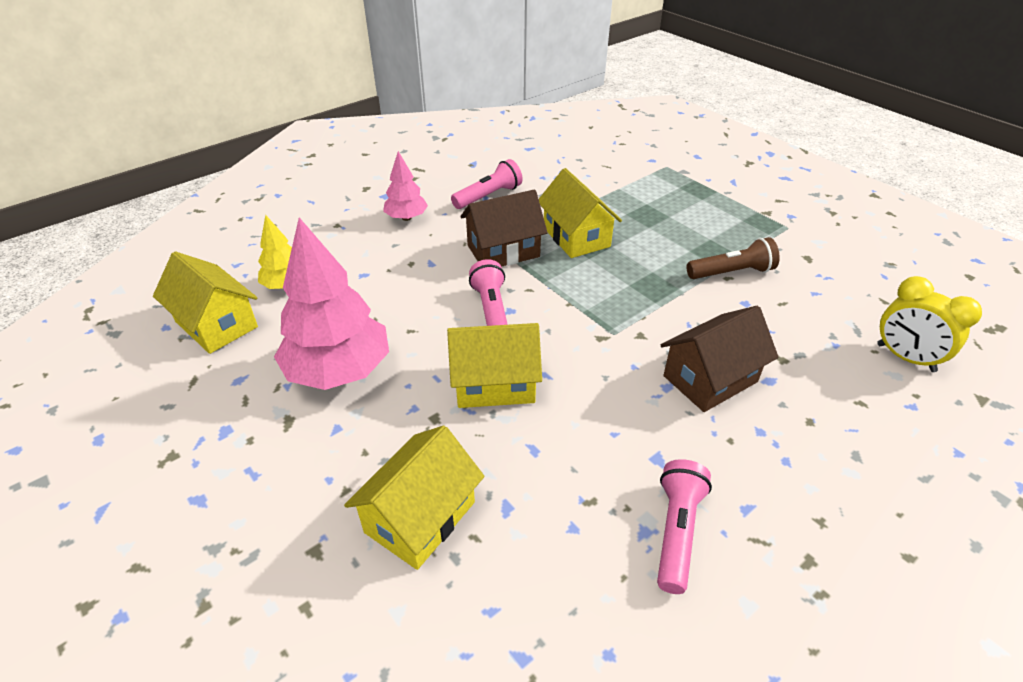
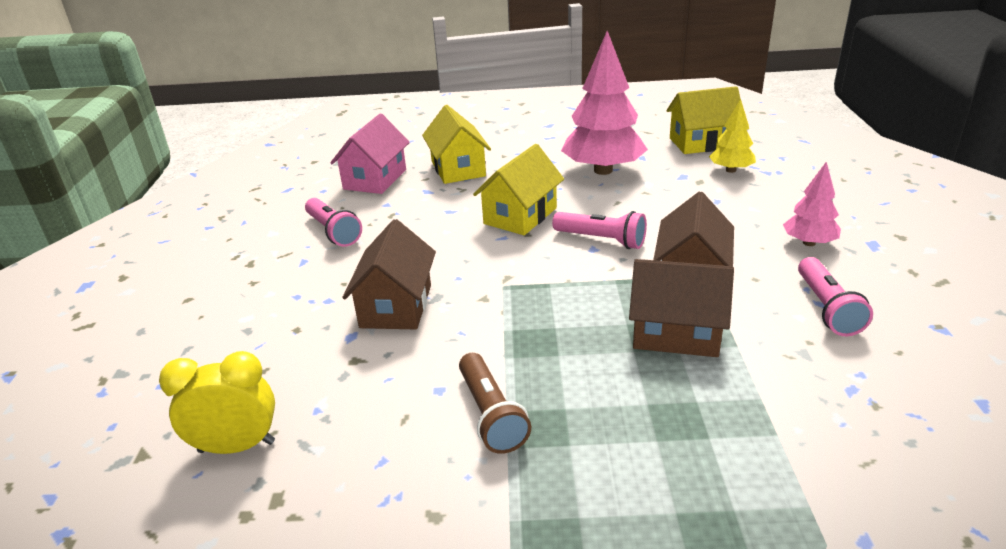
camera: 130 degrees right, 10 degrees down
(523, 605) = (375, 179): none -> pink house
(576, 237) = (676, 333): yellow house -> brown house
(732, 272) = (491, 415): brown flashlight -> brown flashlight turned 45 degrees counterclockwise

